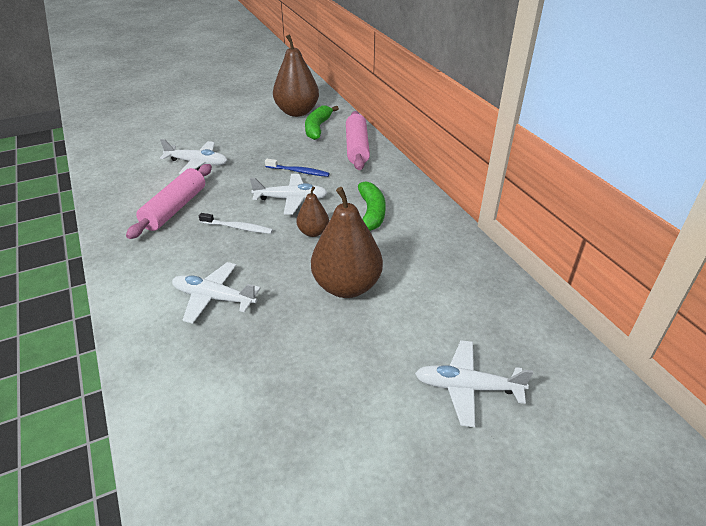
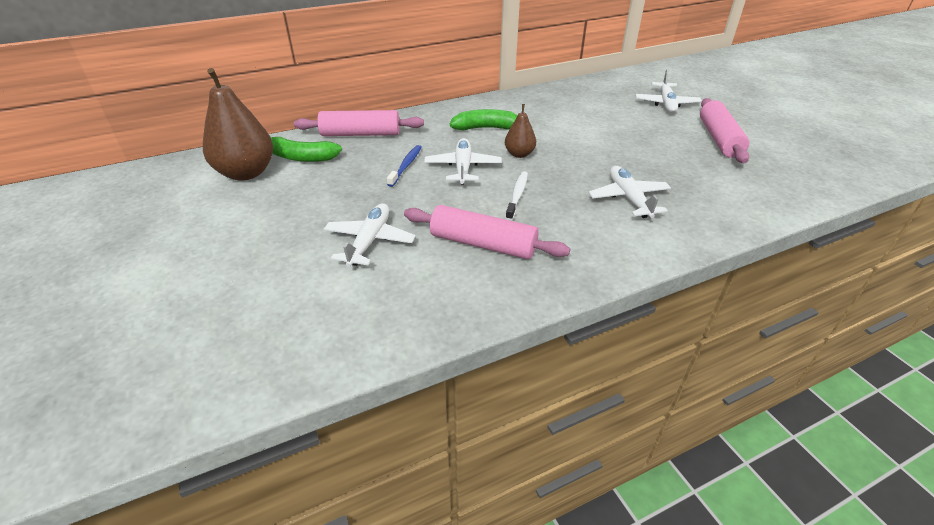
camera: 90 degrees left, 0 degrees up
(213, 298) = (628, 198): white plane -> white plane turned 150 degrees clockwise
(344, 424) = (719, 139): none -> pink rolling pin
(347, 286) = (589, 138): brown pear -> none

